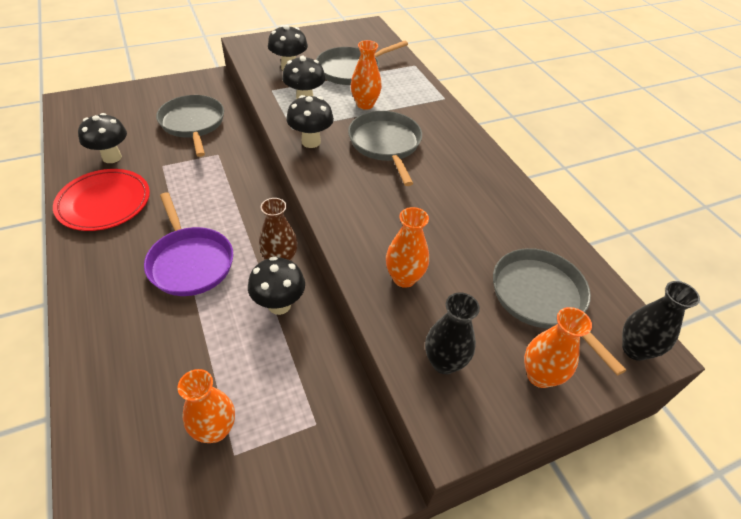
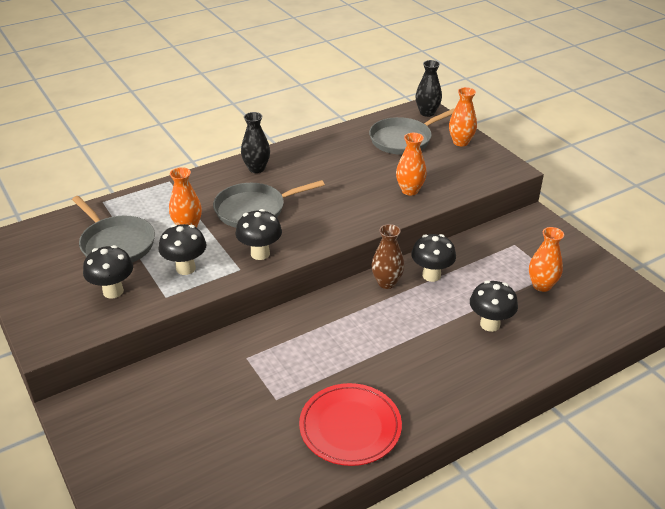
camera: 95 degrees left, 10 degrees down
(112, 157) = (270, 451): black mushroom -> black mushroom (490, 324)
(190, 262) = (408, 336): purple pan -> none
(193, 124) = (189, 395): grey pan -> none
(444, 362) = (469, 173): black vase -> black vase (256, 168)

